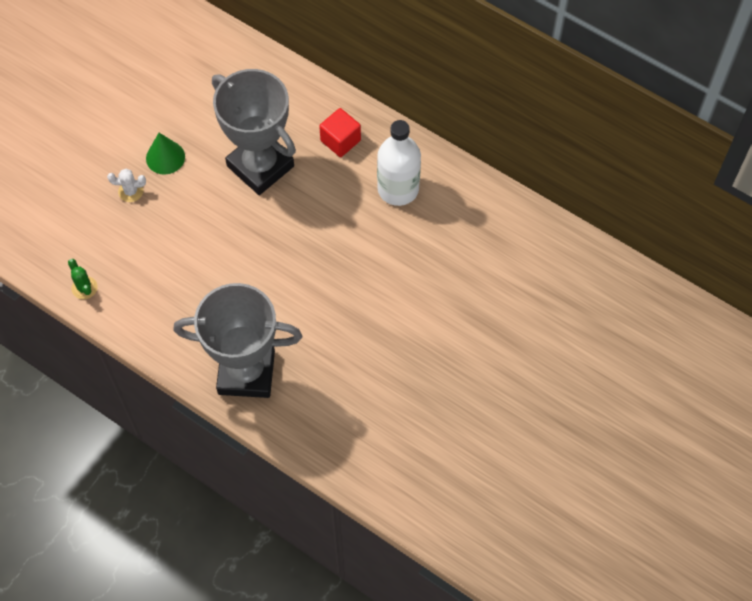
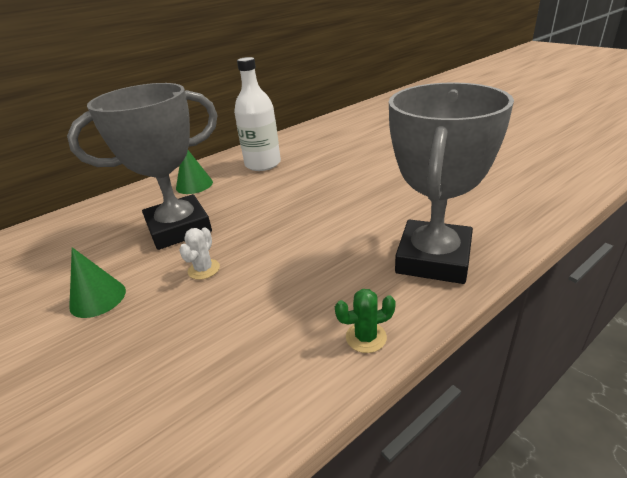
camera: 70 degrees left, 30 degrees down
(84, 288) = (237, 426): green cactus -> green cactus (366, 337)
(131, 191) = (114, 339): white cactus -> white cactus (204, 269)
(340, 140) = (194, 185): red cube -> green cone

